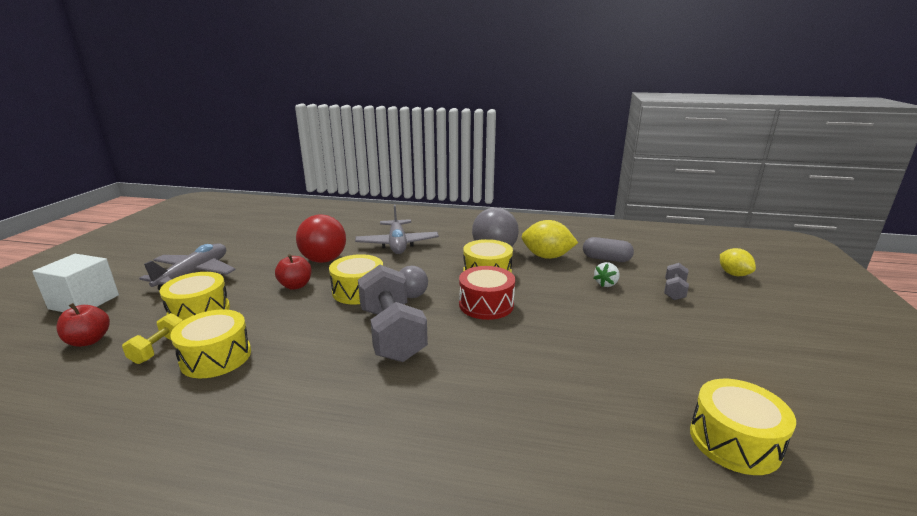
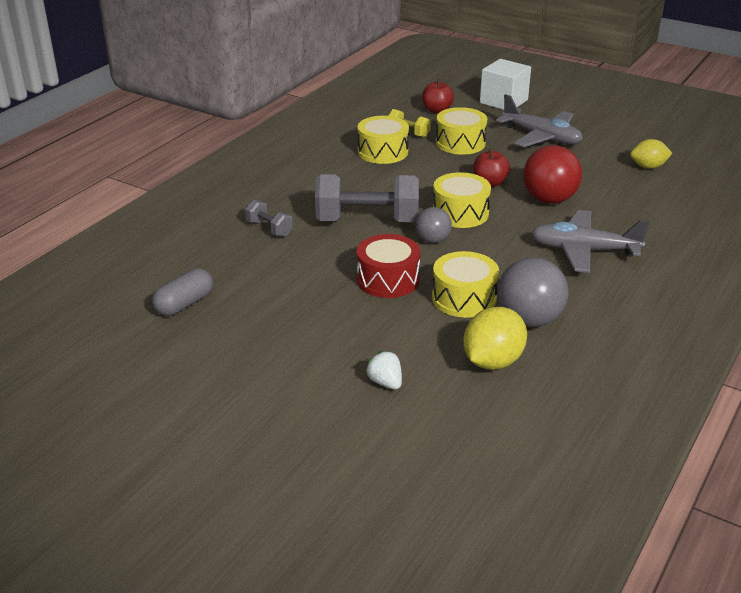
camera: 110 degrees right, 10 degrees up
(606, 259) = (460, 417): grey capsule -> grey capsule (184, 304)
(674, 291) = (333, 436): grey dumbbell -> grey dumbbell (269, 229)
(733, 274) = (341, 535): yellow lemon -> yellow lemon (648, 167)
(734, 441) = (114, 339): yellow drum -> none

